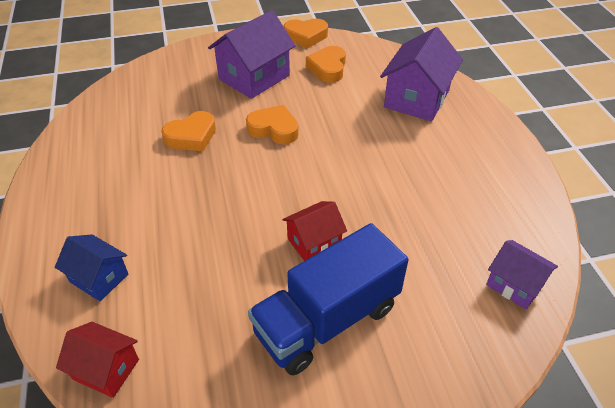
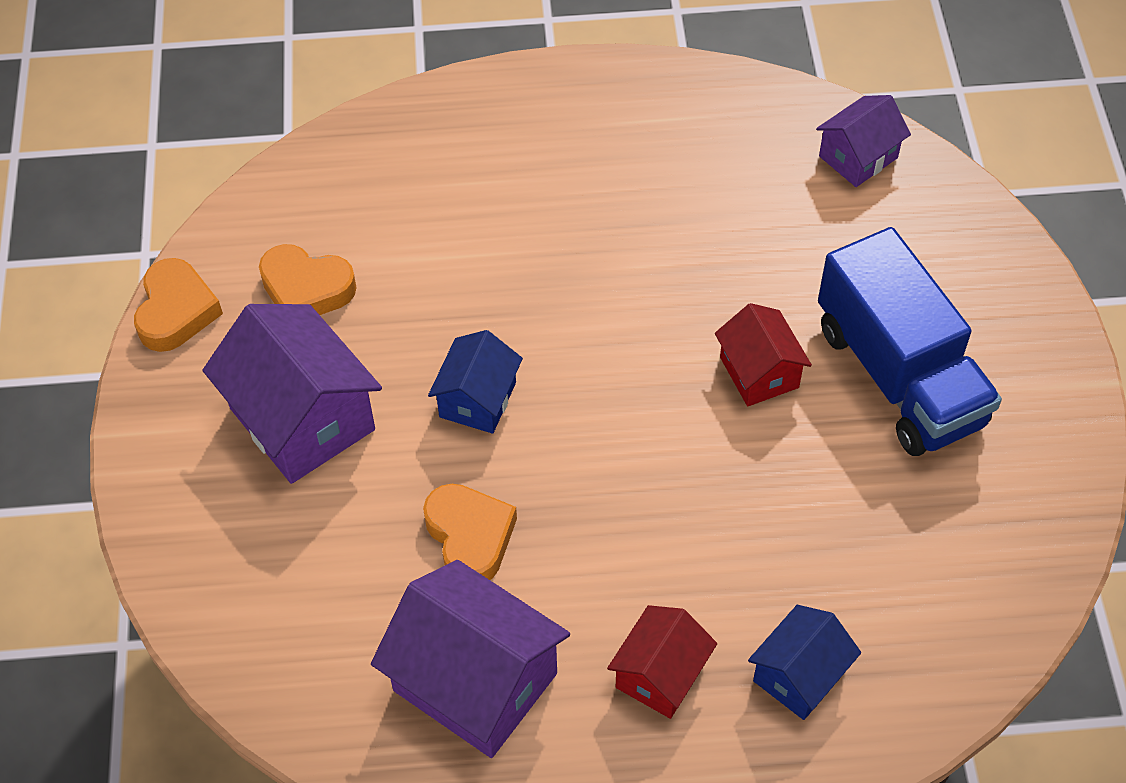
camera: 80 degrees left, 10 degrees up
(106, 369) = (963, 652): red house -> red house (660, 675)
(274, 129) = (477, 399): orange heart -> blue house
(416, 99) = (439, 171): purple house -> purple house (475, 682)

